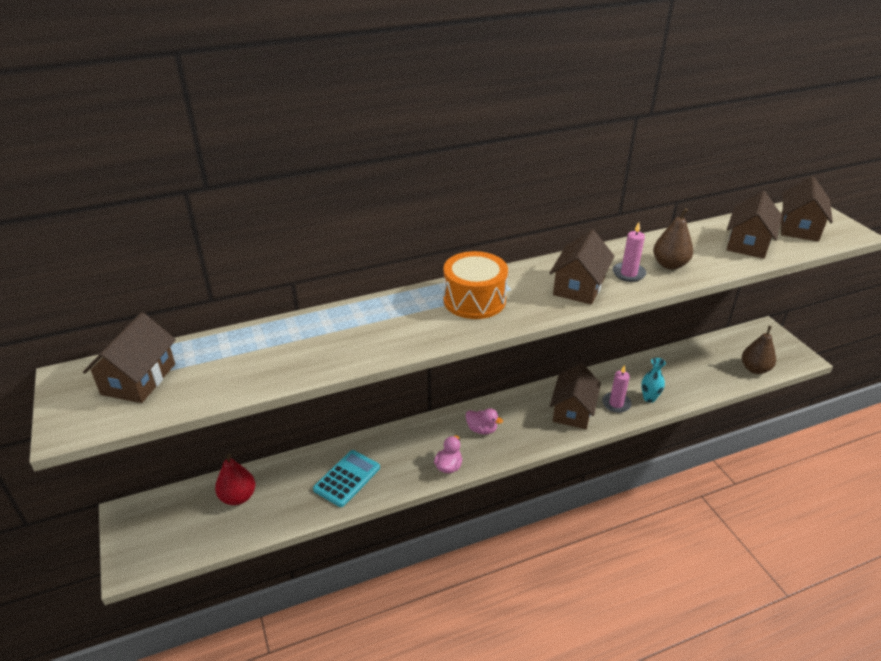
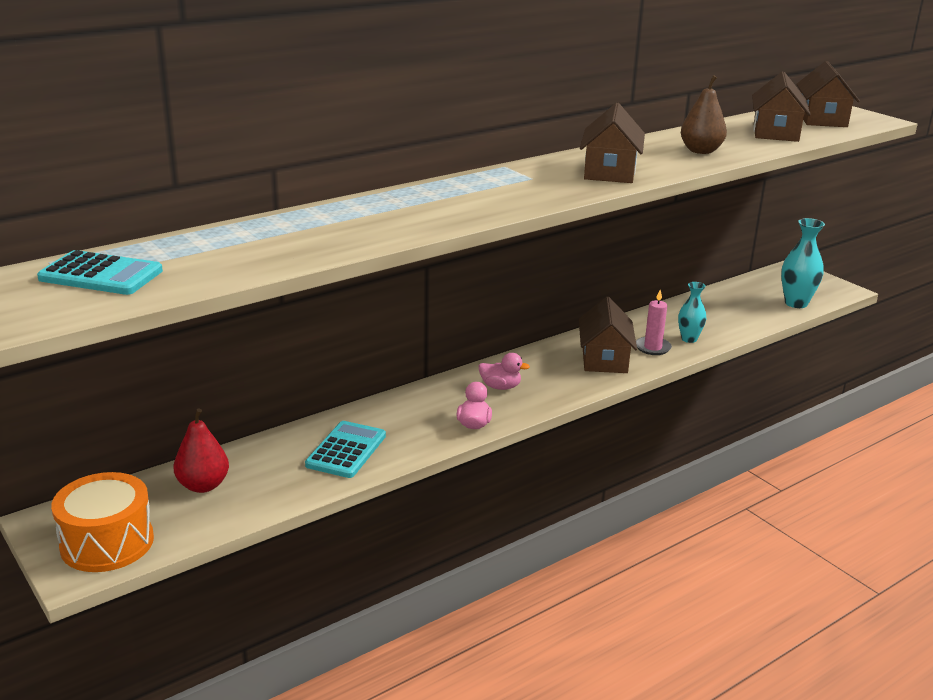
camera: 15 degrees left, 10 degrees down
(139, 379) = (101, 275): brown house -> turquoise calculator
(474, 300) = (494, 188): orange drum -> orange drum (107, 542)
(628, 273) = (659, 159): pink candle -> none
(755, 369) = (796, 303): brown pear -> turquoise vase

